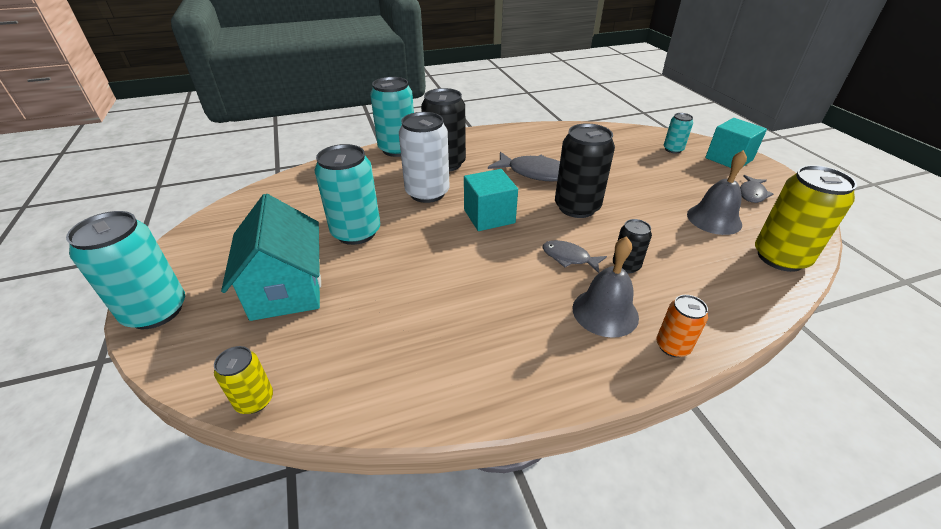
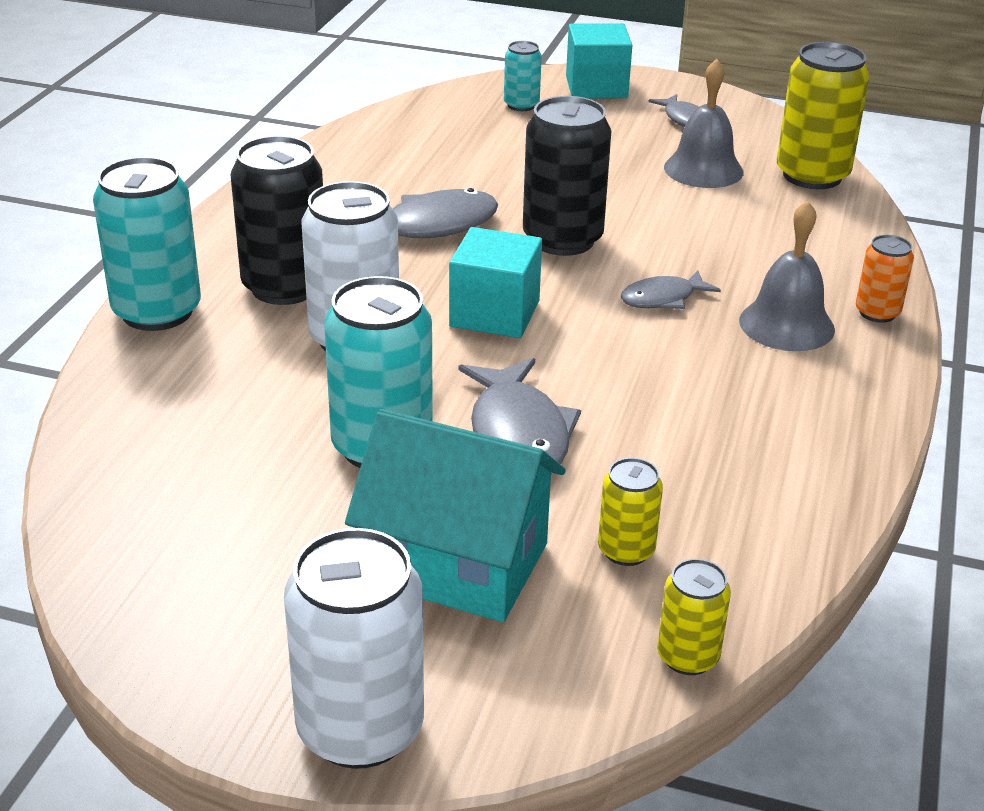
camera: 55 degrees left, 5 degrees down
(156, 311) = (360, 729): turquoise can -> white can
(333, 338) = (626, 550): none -> yellow can
(400, 263) = (518, 433): none -> grey fish
(626, 266) = (722, 269): black can -> none

